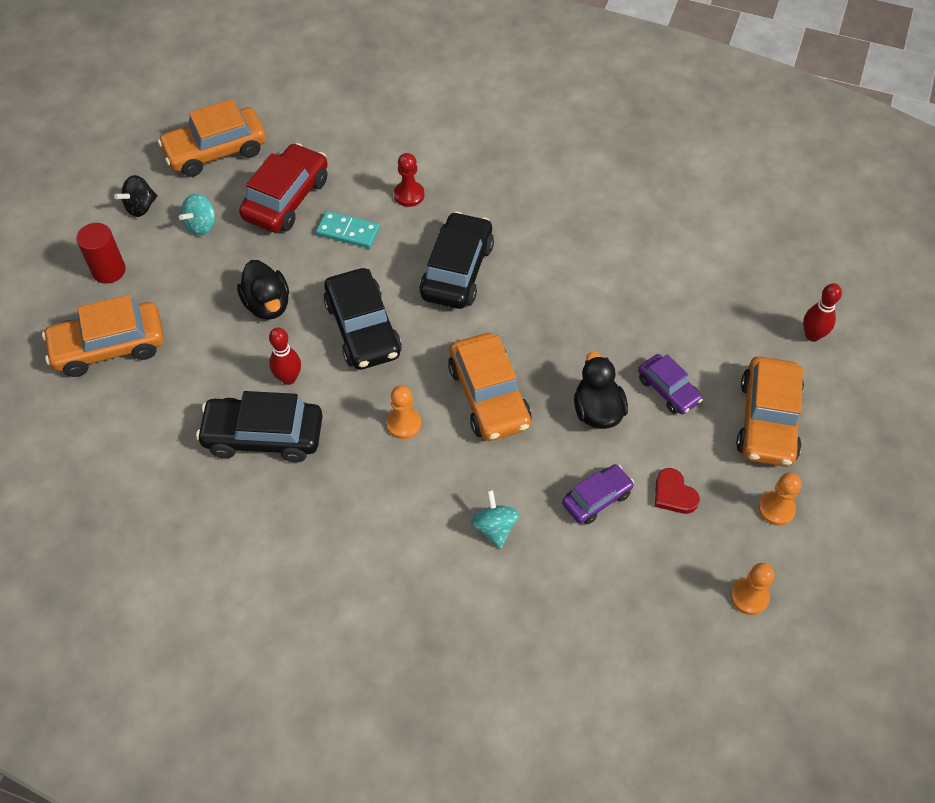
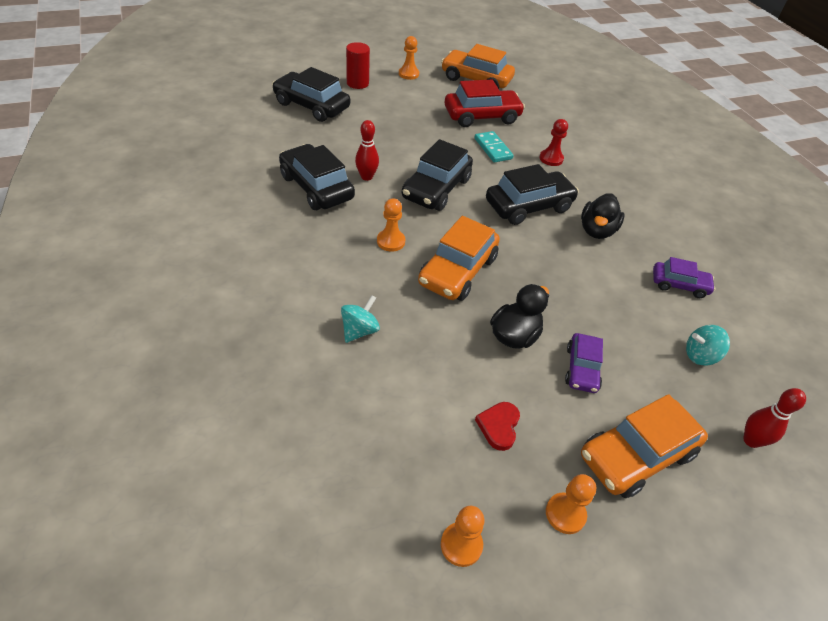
camera: 45 degrees right, 10 degrees down
(109, 347) = (311, 106): orange car -> black car
(140, 207) = (408, 74): black spinning top -> orange pawn
(201, 225) = (424, 97): turquoise spinning top -> turquoise spinning top (700, 355)
(267, 304) = (405, 144): black duck -> black duck (596, 231)
(597, 498) = (443, 377): purple car -> purple car (679, 285)

